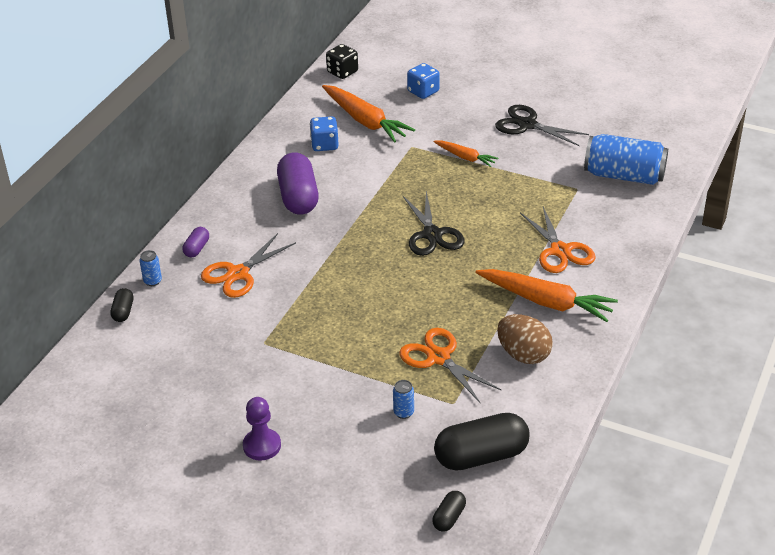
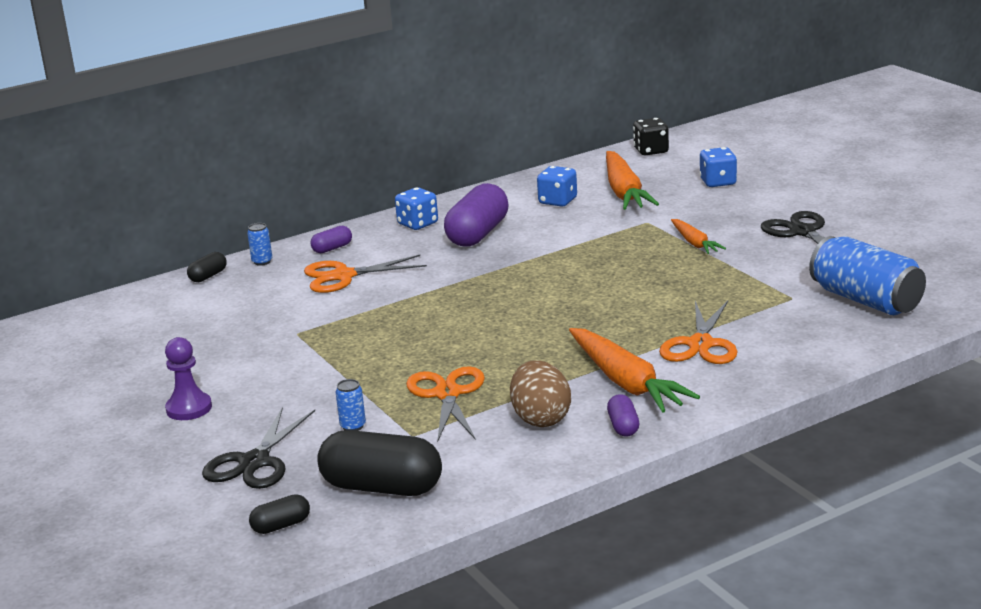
camera: 35 degrees right, 15 degrees down
(239, 201) = (418, 224): none -> blue dice
(432, 234) = (575, 295): black scissors -> black scissors (254, 462)
(581, 340) = (623, 426): none -> purple capsule

